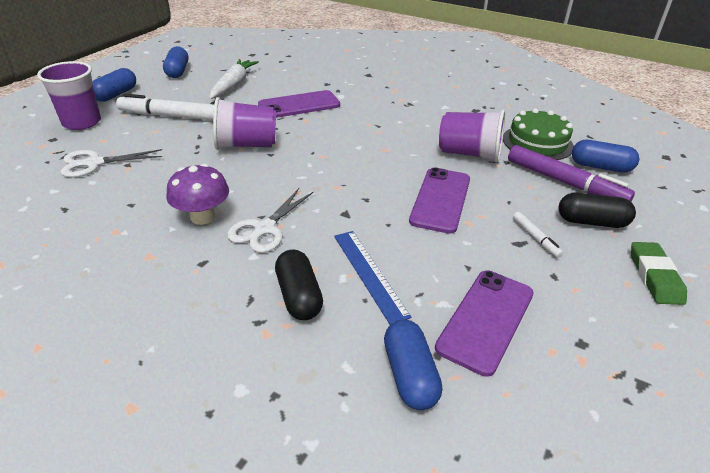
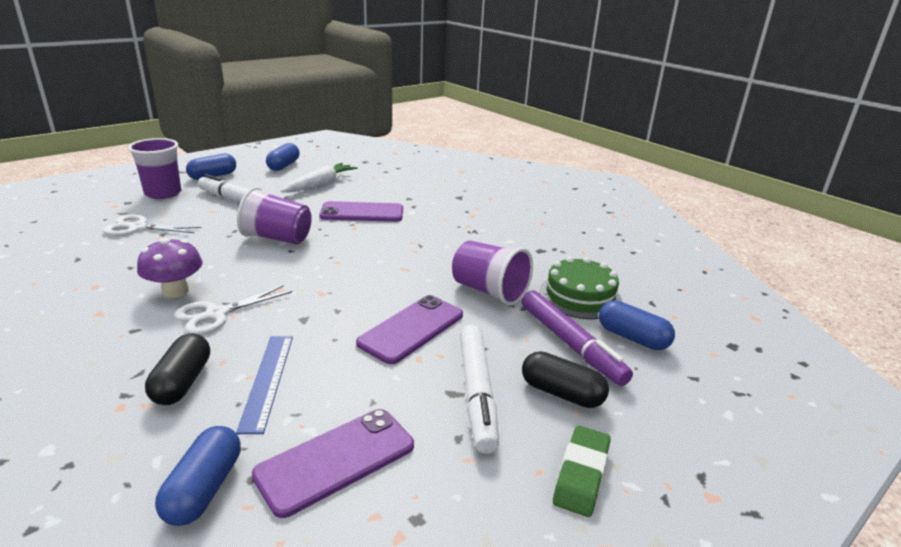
camera: 20 degrees right, 10 degrees down
(535, 238) = (477, 393): white marker -> white marker, size x2.10

